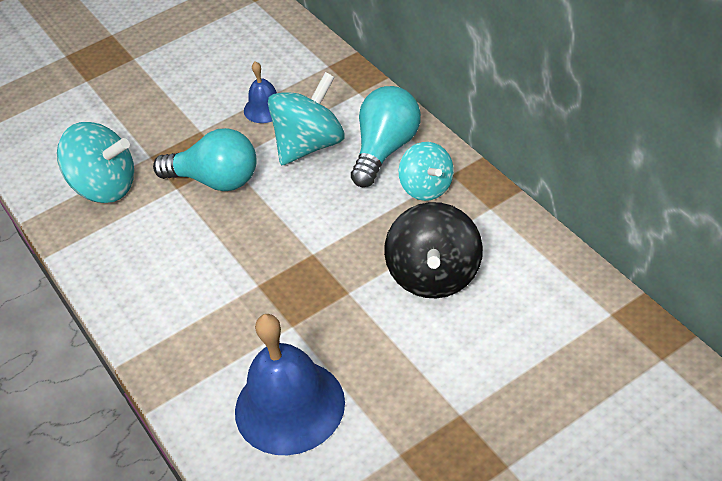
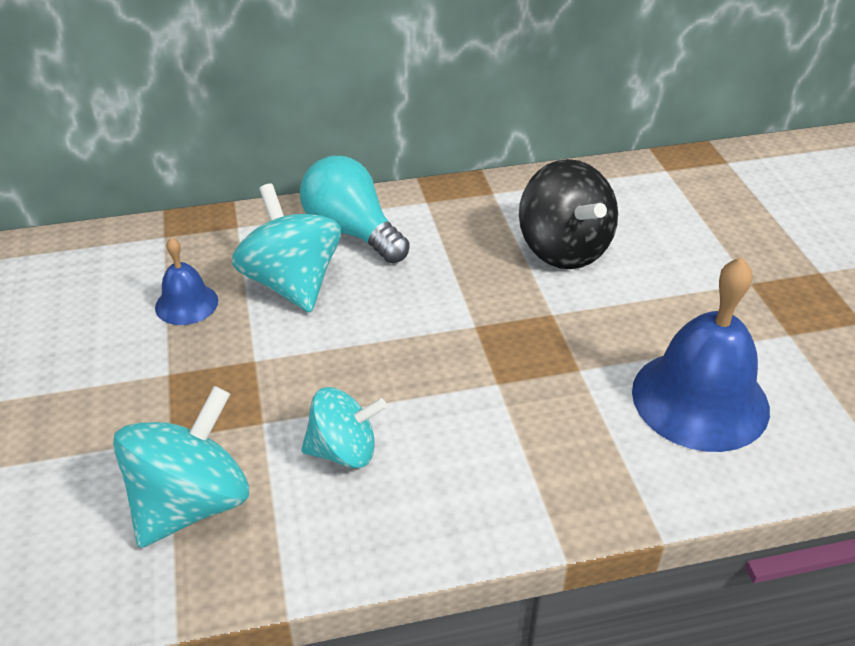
camera: 75 degrees left, 5 degrees down
(216, 180) = (282, 379): turquoise light bulb -> none
(427, 188) = (434, 221): turquoise spinning top -> turquoise spinning top (344, 451)
(435, 275) = (563, 249): black spinning top -> black spinning top turned 45 degrees clockwise

